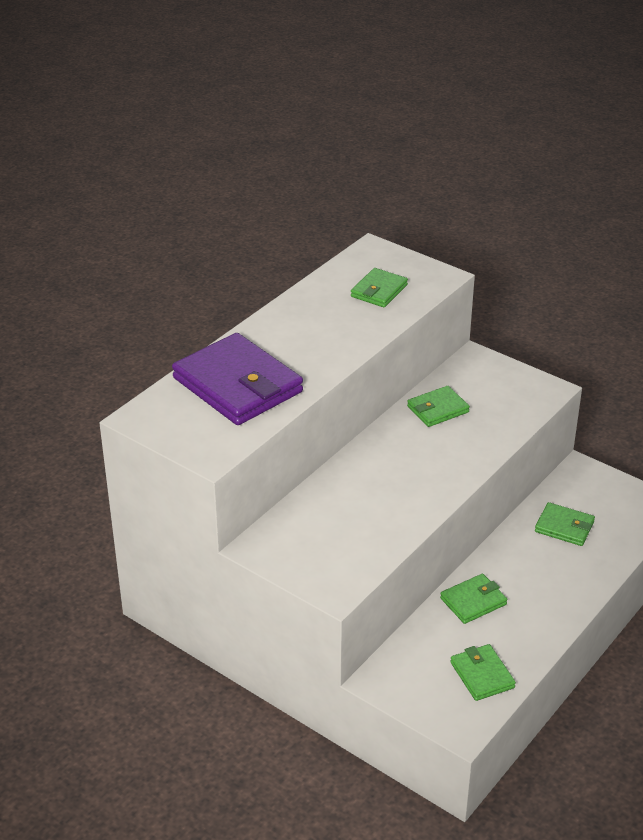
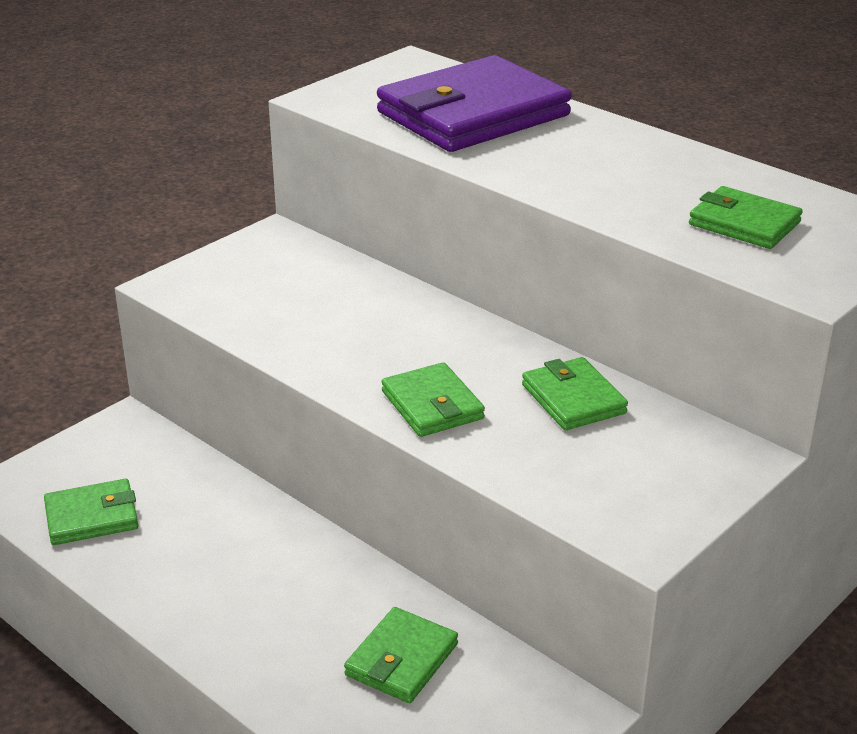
camera: 95 degrees right, 5 degrees down
(473, 601) = (244, 525): green wallet -> green wallet (432, 405)

